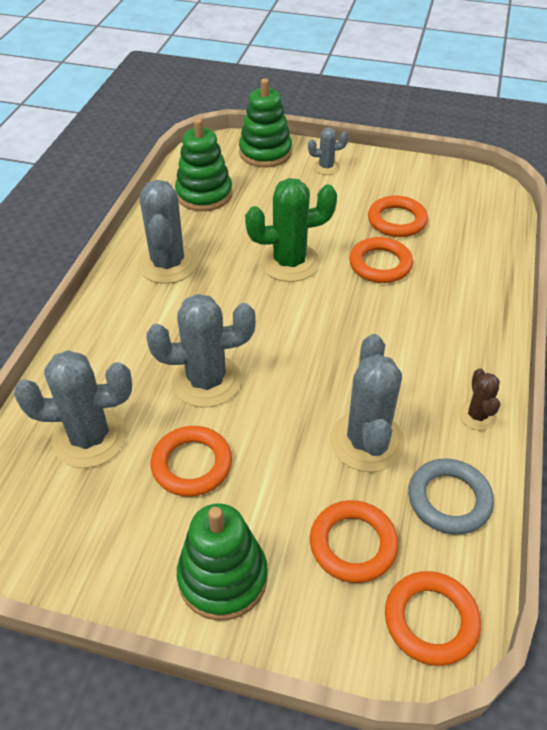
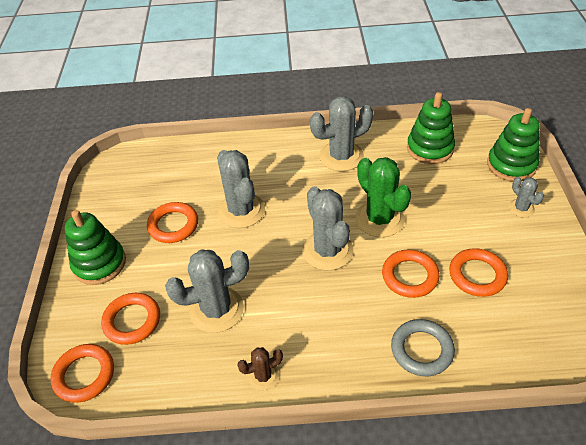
camera: 75 degrees right, 0 degrees up
(89, 437) = (180, 175): grey cactus -> grey cactus (327, 250)
(449, 499) = (178, 370): grey ring -> grey ring (422, 350)

